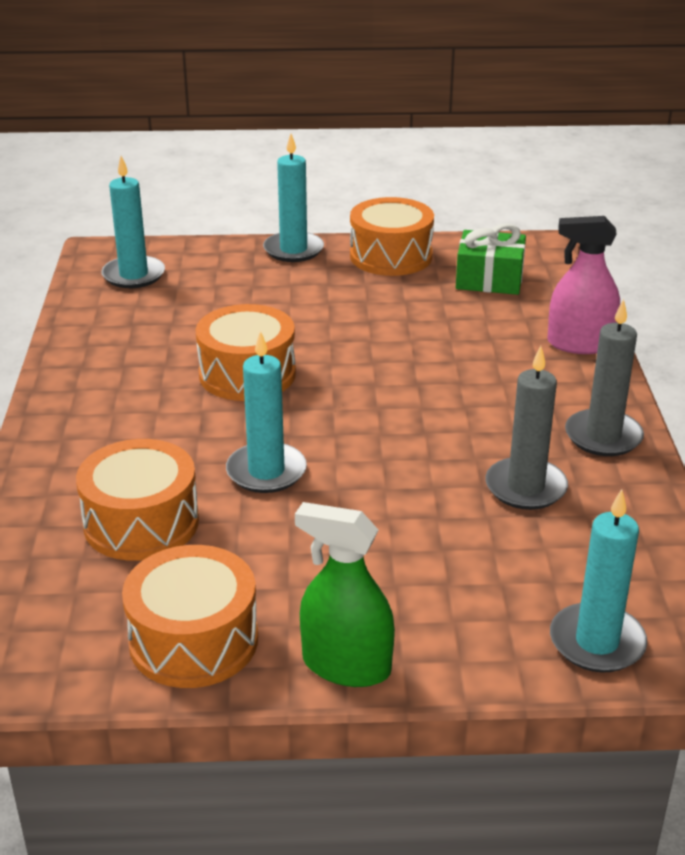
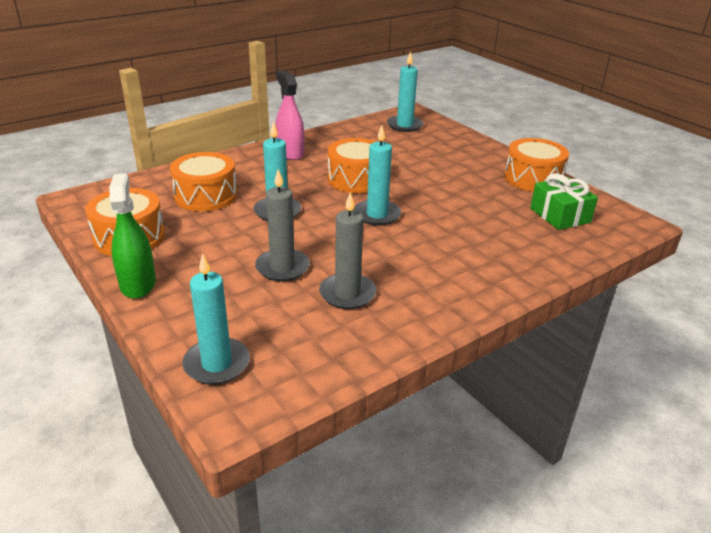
camera: 55 degrees right, 0 degrees up
(293, 250) = (492, 152): turquoise candle -> turquoise candle (377, 215)
(580, 344) = (533, 268): pink spray bottle -> pink spray bottle (290, 153)
(603, 436) = (436, 307): grey candle -> grey candle (282, 267)

